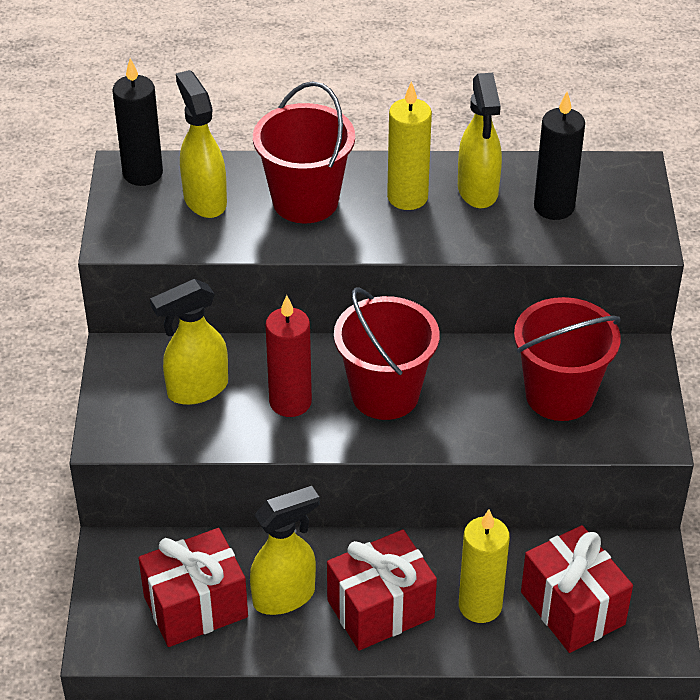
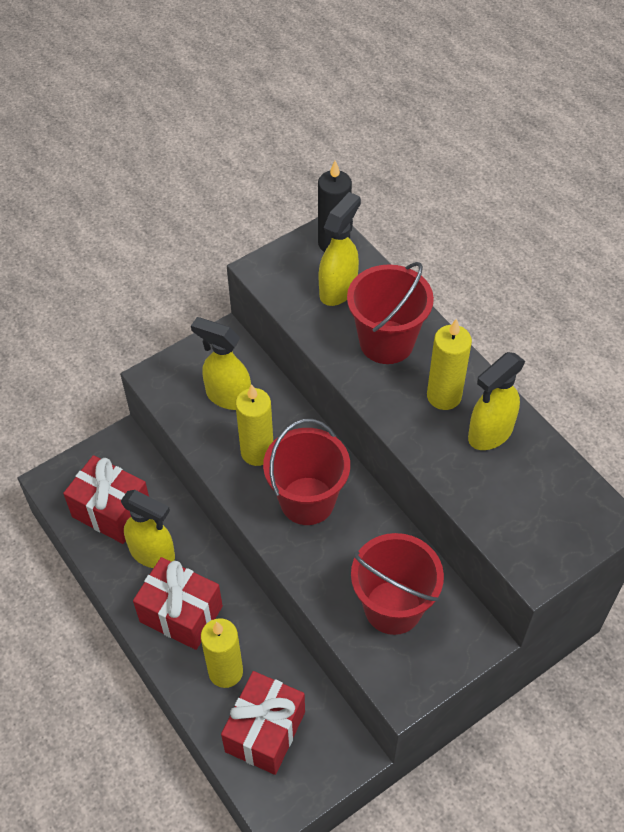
camera: 55 degrees right, 10 degrees up
(290, 402) = (257, 452): red candle -> yellow candle
(554, 207) = (517, 490): black candle -> none

